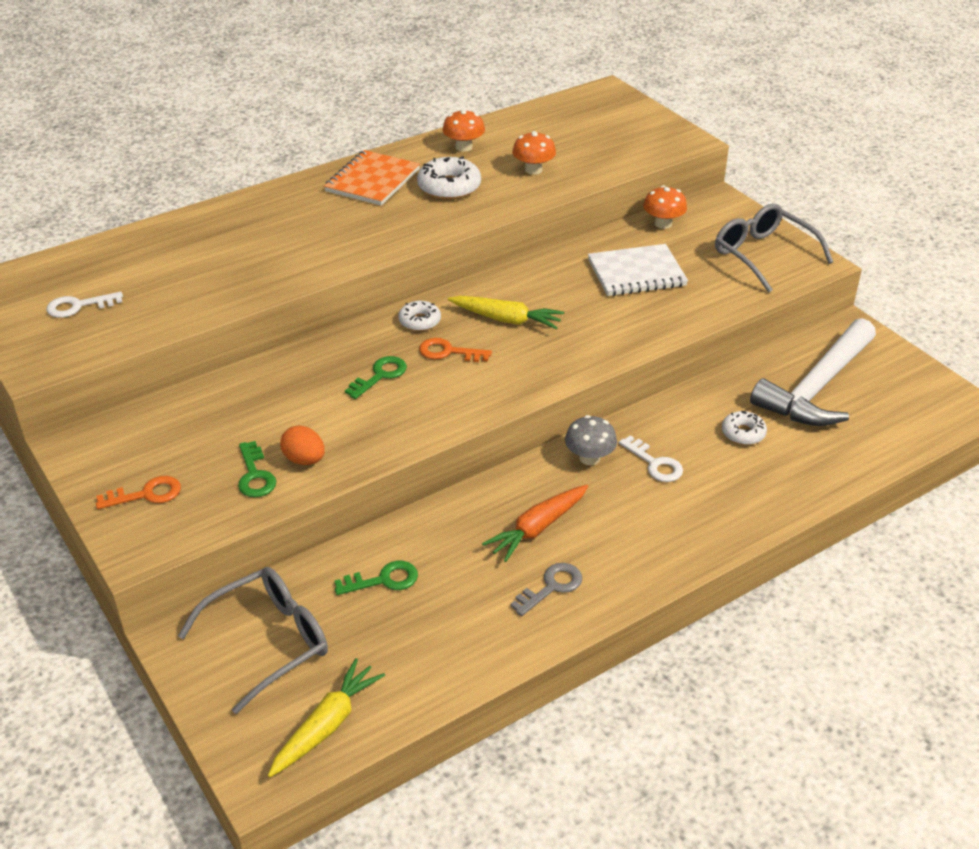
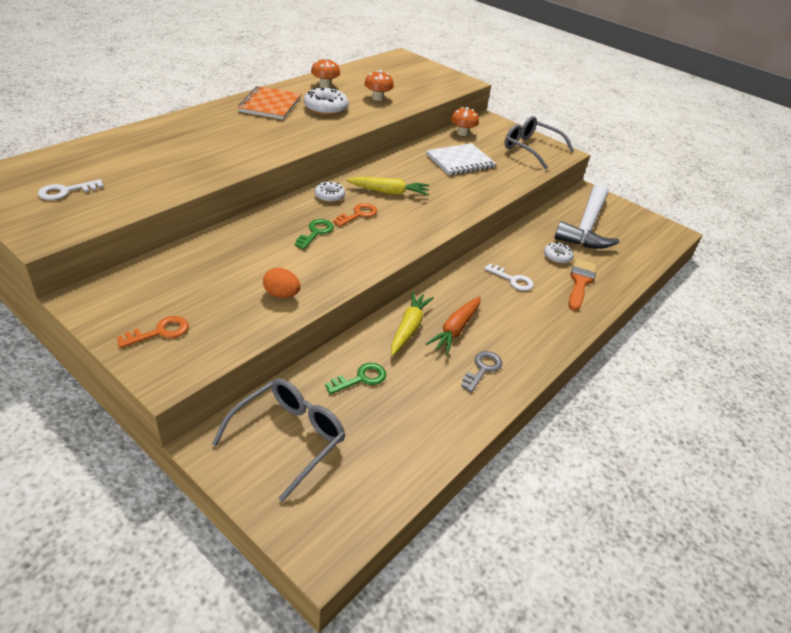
camera: 20 degrees left, 0 degrees up
(255, 475) = (246, 309): green key -> none
(327, 725) = (360, 498): yellow carrot -> yellow carrot (409, 328)
(448, 352) = (358, 214): orange key -> orange key turned 135 degrees clockwise
(589, 458) = (469, 280): grey mushroom -> none
(760, 476) = (580, 282): none -> orange brush

